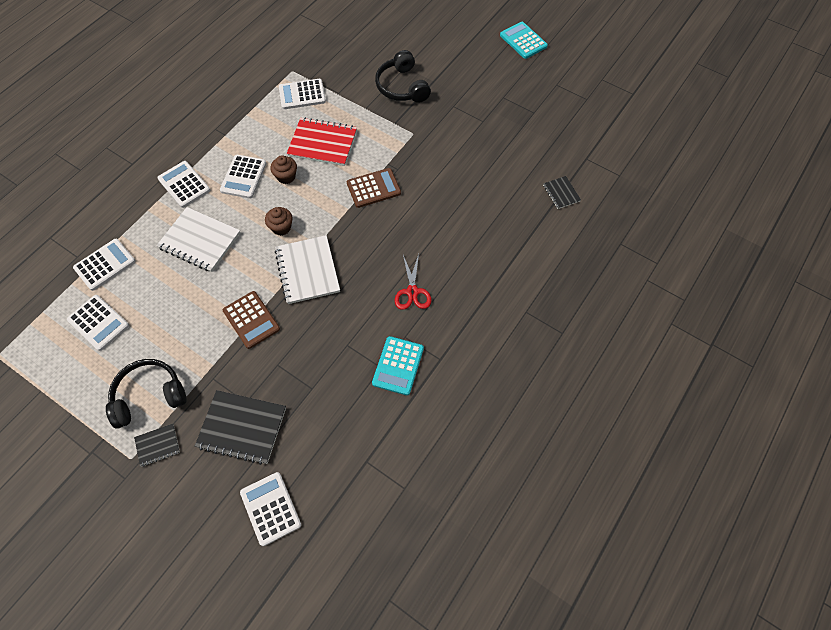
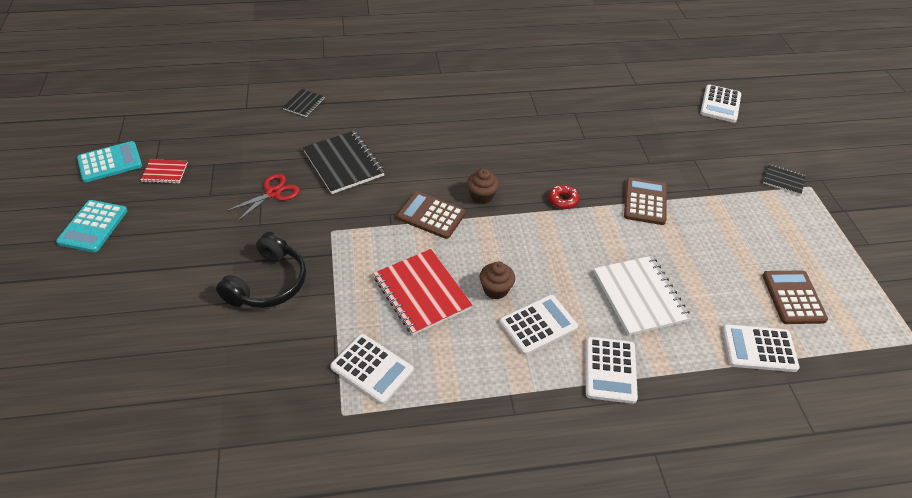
camera: 135 degrees left, 15 degrees down
(98, 323) = (793, 297): white calculator -> brown calculator
(149, 396) = (773, 212): black headphones -> none
(242, 427) = (708, 149): black notebook -> black notebook (343, 164)
(281, 227) = (550, 248): brown cupcake -> brown cupcake (481, 196)
(307, 270) = (563, 200): white notebook -> red donut
(398, 365) = (562, 106): turquoise calculator -> turquoise calculator (110, 162)
(412, 292) = (499, 131): red scissors -> red scissors (273, 193)
(546, 87) = (165, 172): none -> red notebook

